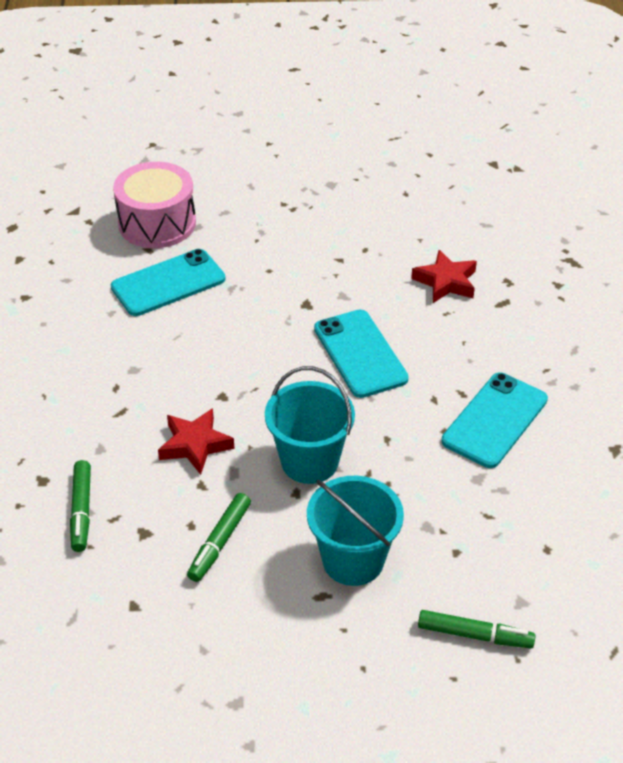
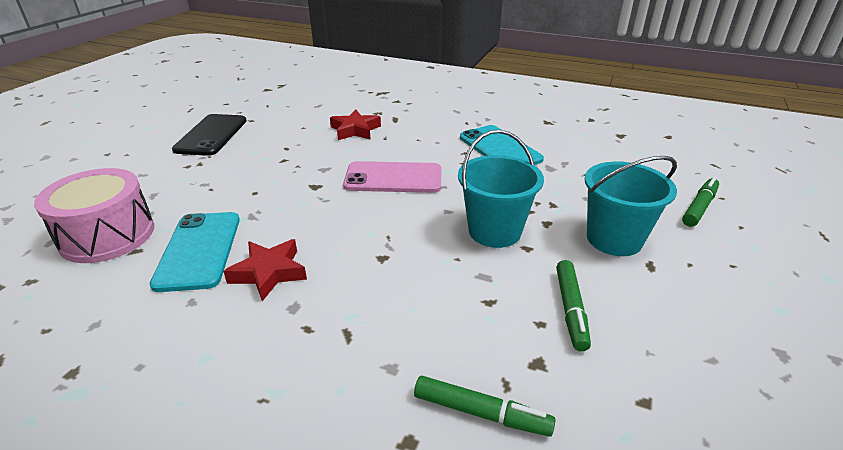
camera: 65 degrees left, 10 degrees down
(195, 445) = (434, 291): red star -> red star (269, 273)
(219, 542) = (570, 309): green marker -> green marker turned 45 degrees clockwise
(351, 185) = (211, 135): none -> black phone
(360, 354) = (393, 178): turquoise phone -> pink phone

